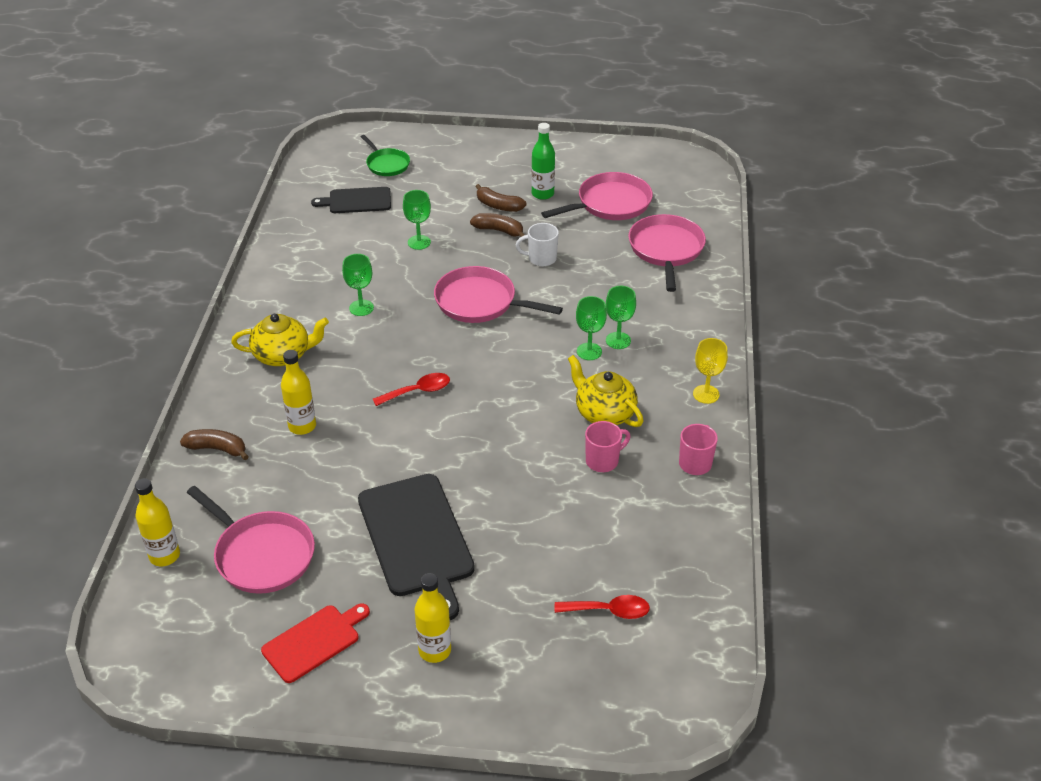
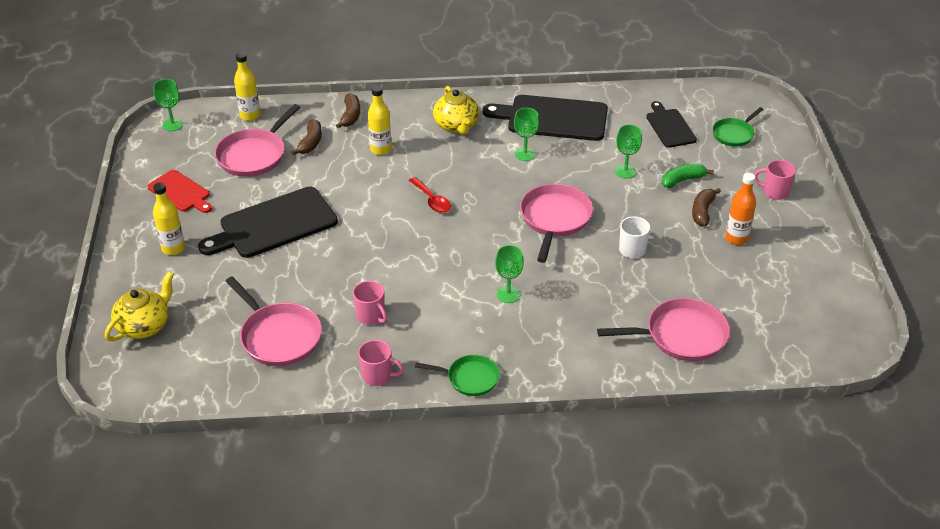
camera: 80 degrees right, 0 degrees up
(304, 278) = (552, 118): none -> black cutting board
(446, 209) = (682, 180): none -> green banana
(483, 159) = (774, 192): none -> pink mug
(499, 230) = (663, 217): brown banana -> brown banana (310, 143)
(542, 194) = (736, 238): green bottle -> orange bottle
(604, 413) = (430, 311): yellow teapot -> yellow teapot (144, 325)
(609, 611) = (211, 334): red spoon -> none
(610, 204) = (742, 288): pink pan -> pink pan (278, 336)
(618, 340) = (529, 312): green goblet -> green goblet (172, 125)
(706, 394) = (469, 378): yellow goblet -> green pan

